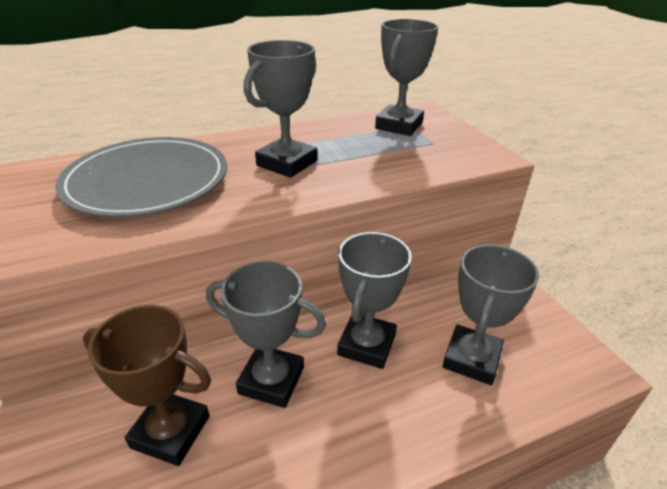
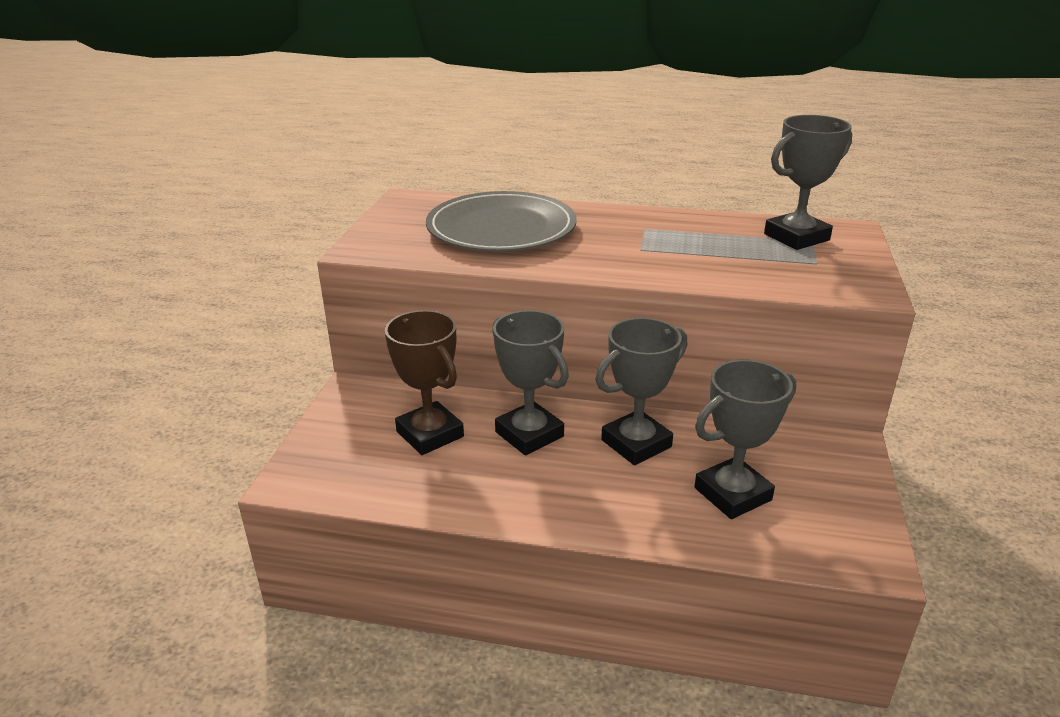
camera: 35 degrees right, 5 degrees down
(287, 163) = (634, 243): grey trophy -> none

